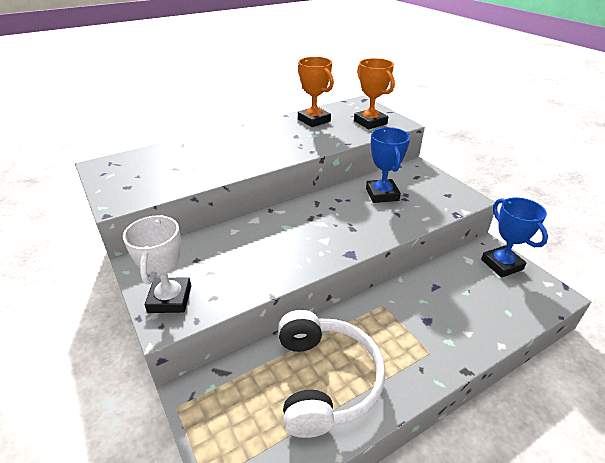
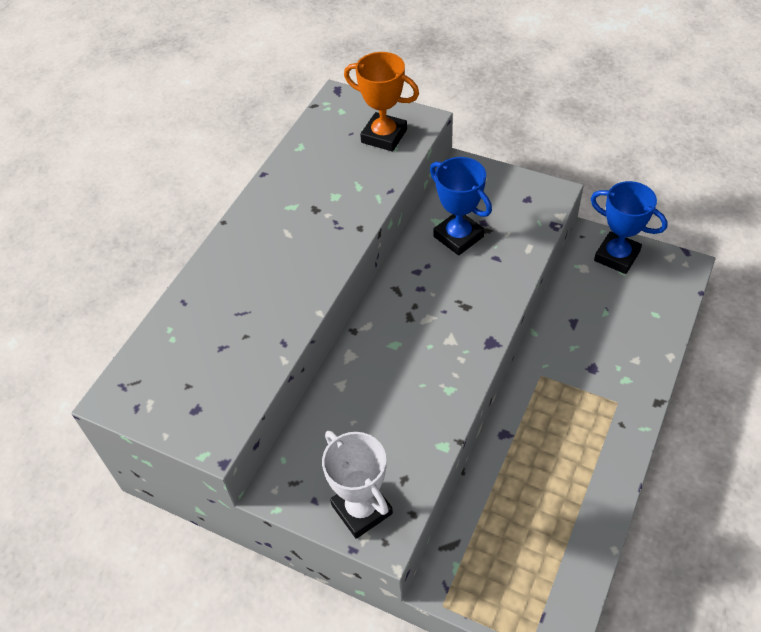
camera: 30 degrees left, 15 degrees up
(314, 120) = (310, 166): orange trophy -> none
(325, 380) = (550, 490): white headphones -> none

